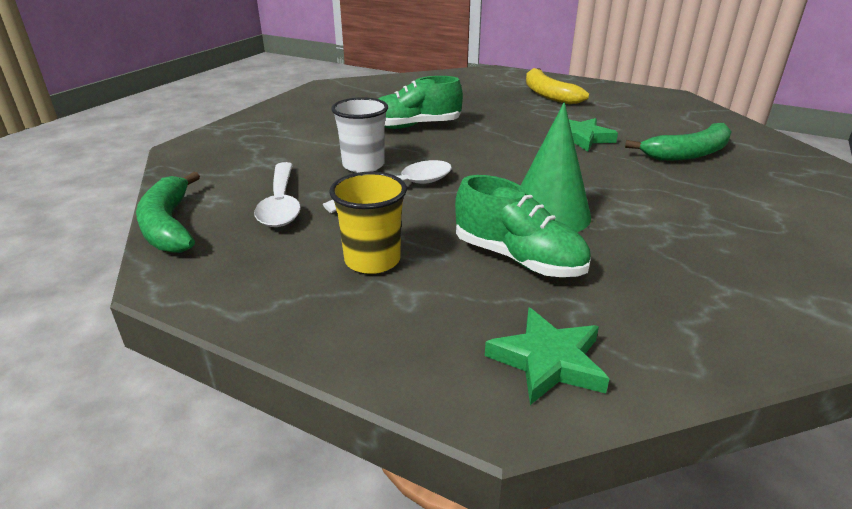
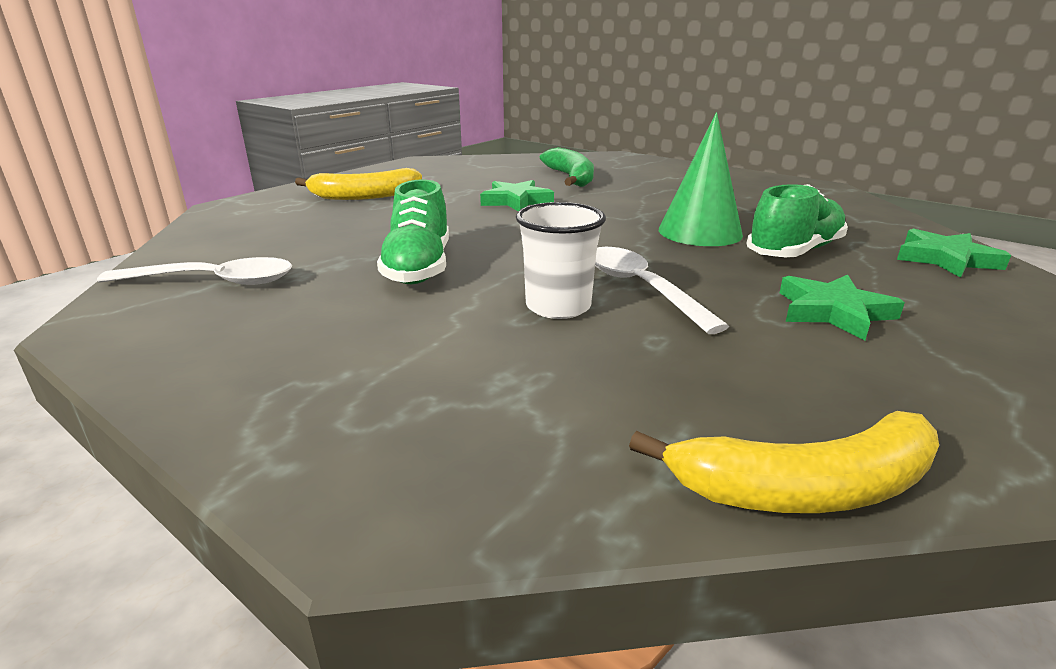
camera: 80 degrees left, 5 degrees down
(169, 225) = (805, 487): green banana -> yellow banana
(281, 203) = (694, 370): white spoon -> white spoon (212, 282)
(372, 260) = (833, 312): yellow cup -> green star

